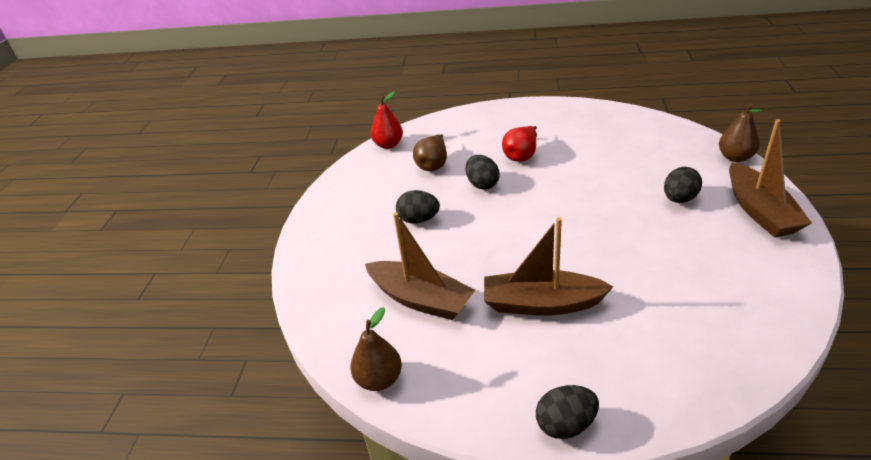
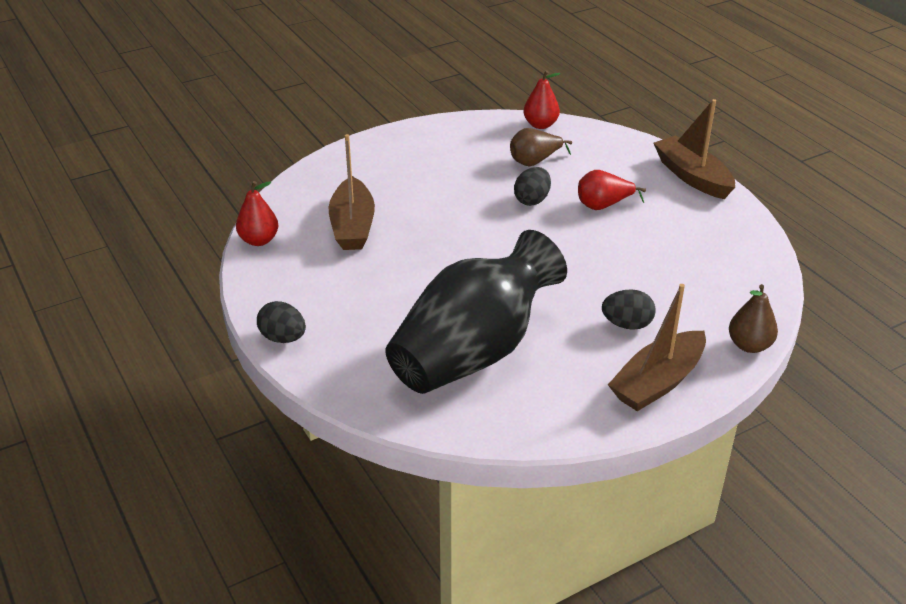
camera: 50 degrees right, 0 degrees up
(379, 379) = (259, 240): brown pear -> red pear
(419, 220) = (447, 186): black egg -> none
(542, 304) = (399, 287): brown boat -> brown boat (692, 177)
(669, 293) = (473, 352): none -> black vase

